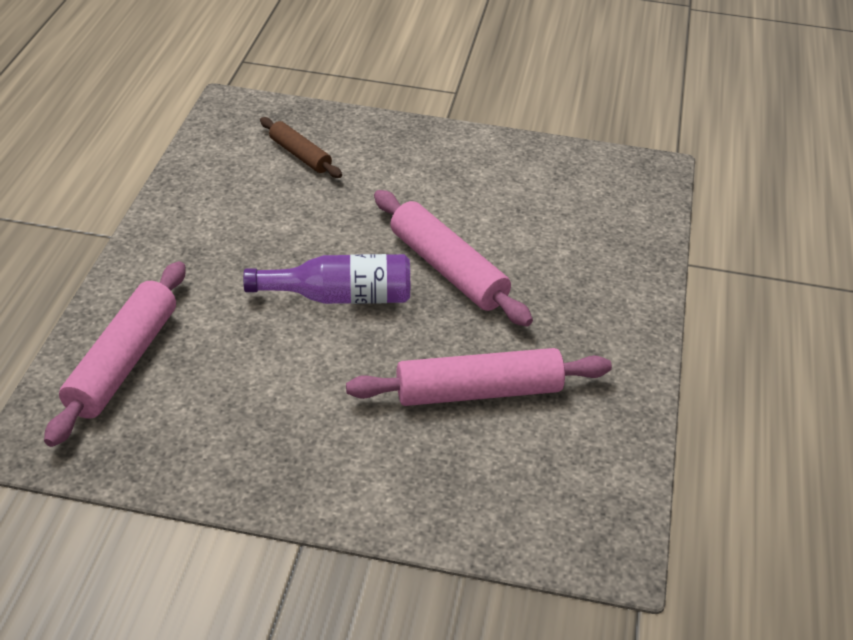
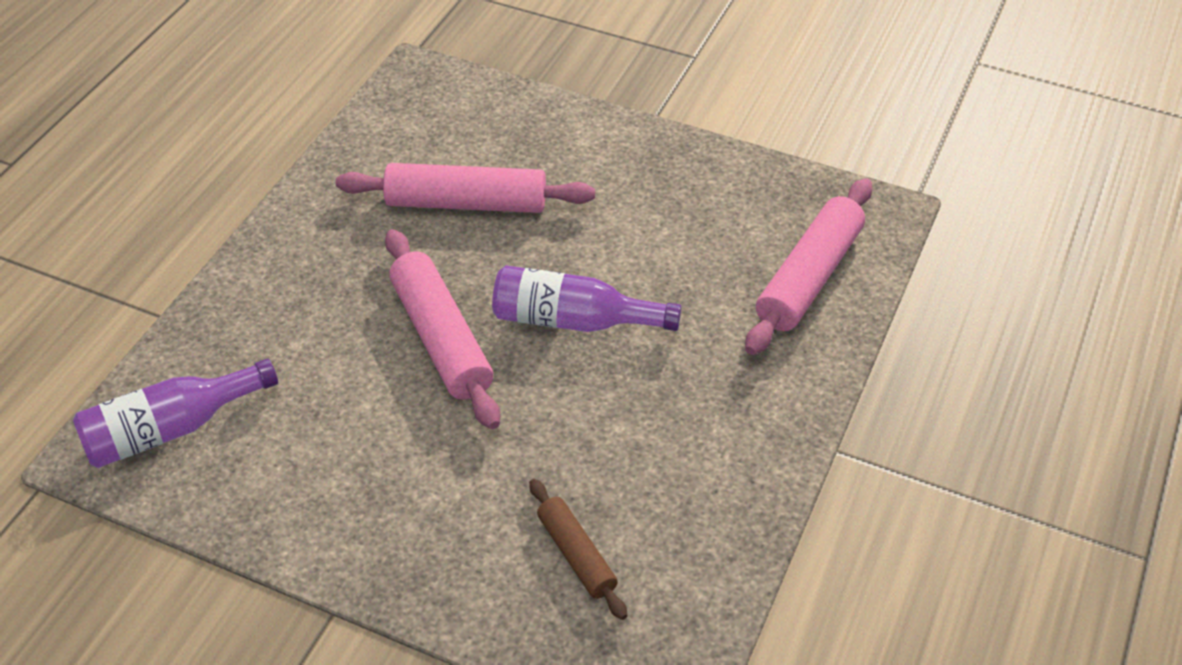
camera: 165 degrees left, 5 degrees up
(615, 189) = (171, 429): none -> purple bottle

